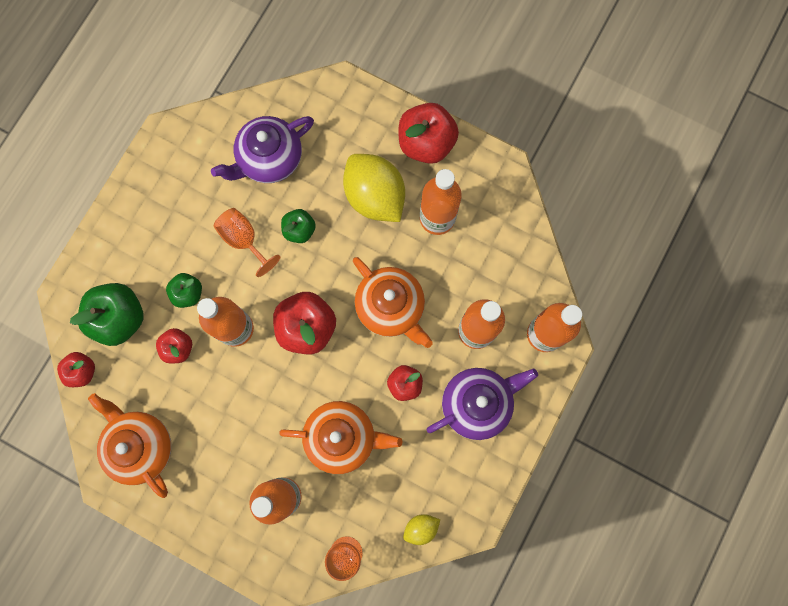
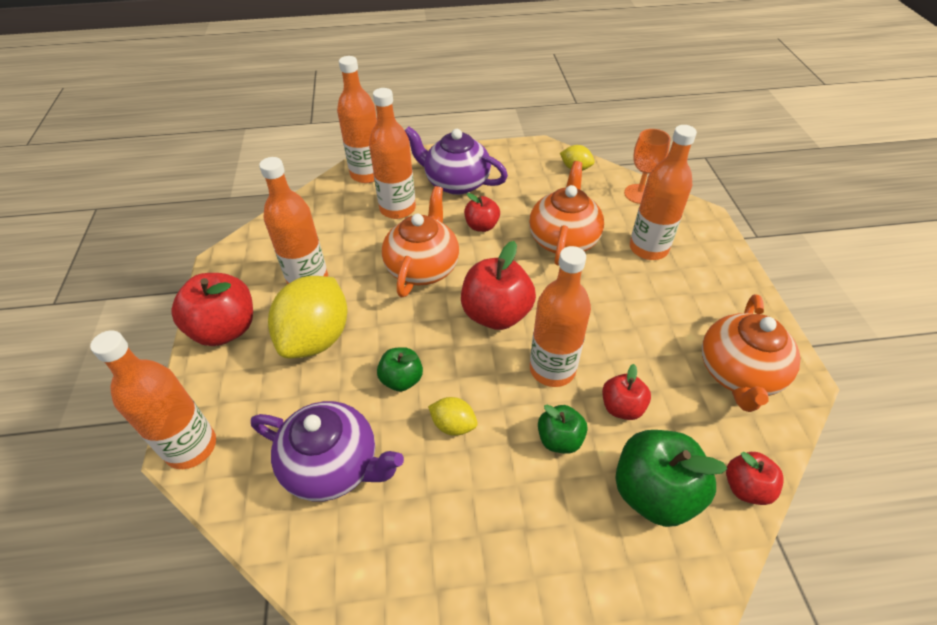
camera: 125 degrees left, 30 degrees down
(244, 240) = (453, 425): orange goblet -> yellow lemon
(340, 90) = (191, 447): none -> orange bottle
(342, 437) = (563, 239): orange teapot -> orange teapot turned 45 degrees clockwise

